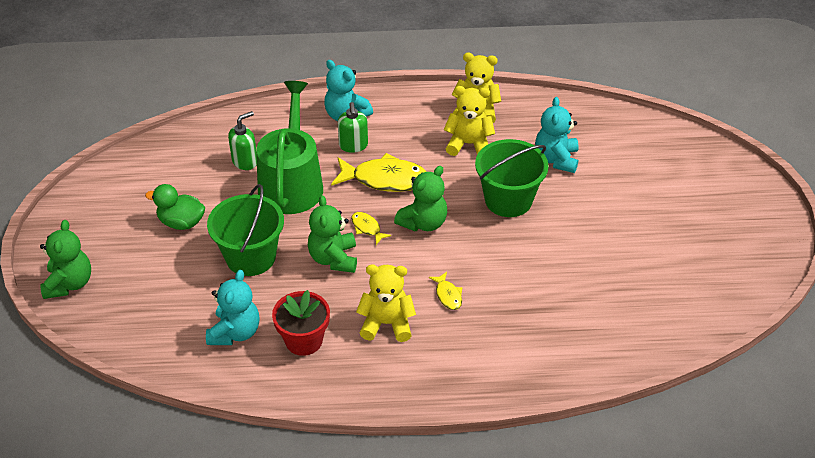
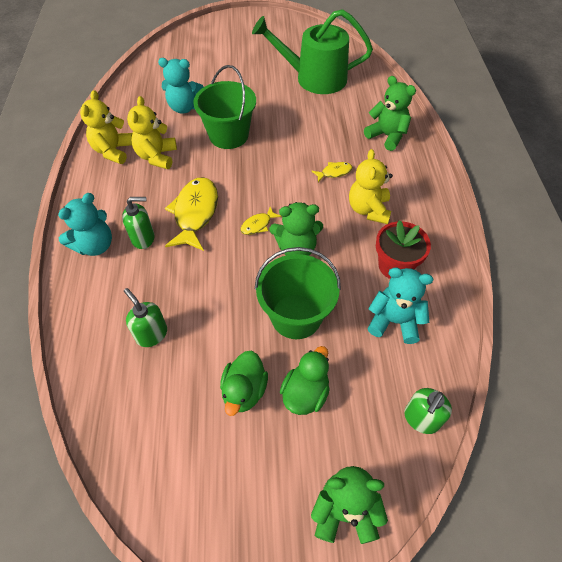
camera: 90 degrees left, 10 degrees up
(132, 341) = (421, 419): none -> green soap dispenser
(171, 262) = (305, 393): none -> green duck
(291, 183) = (192, 287): green watering can -> green watering can (314, 78)
(423, 223) = (252, 187): green teddy bear -> green teddy bear (387, 136)

